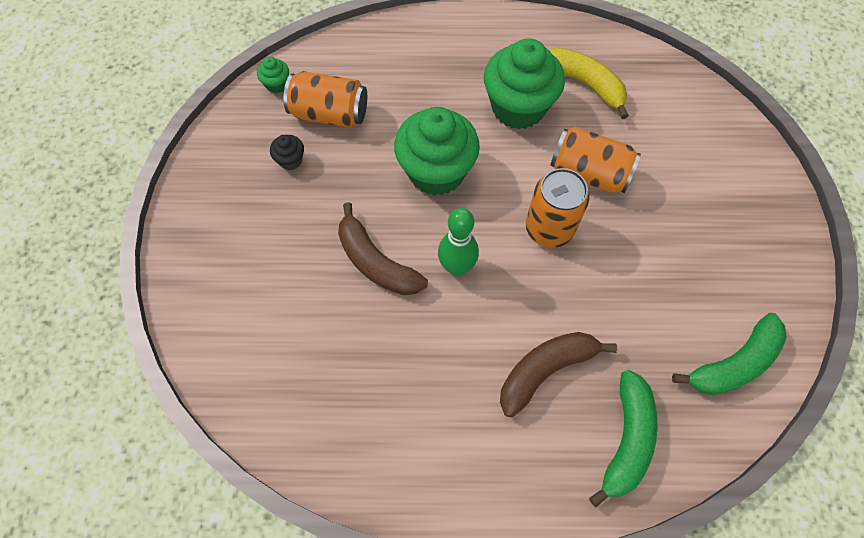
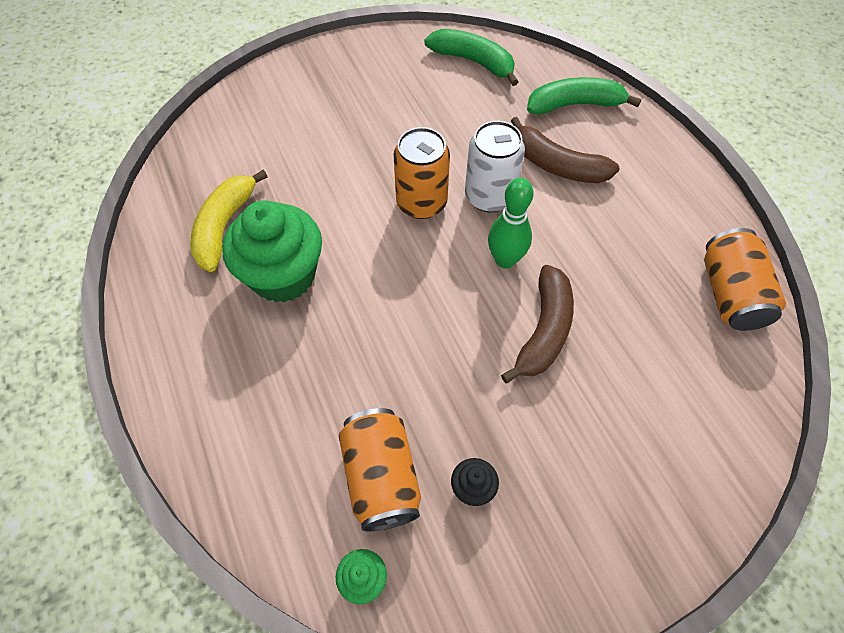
camera: 115 degrees left, 5 degrees down
(436, 172) = (407, 320): green cupcake -> none
(532, 288) = (489, 196): none -> white can
(588, 173) = (342, 191): orange can -> orange can (730, 294)

